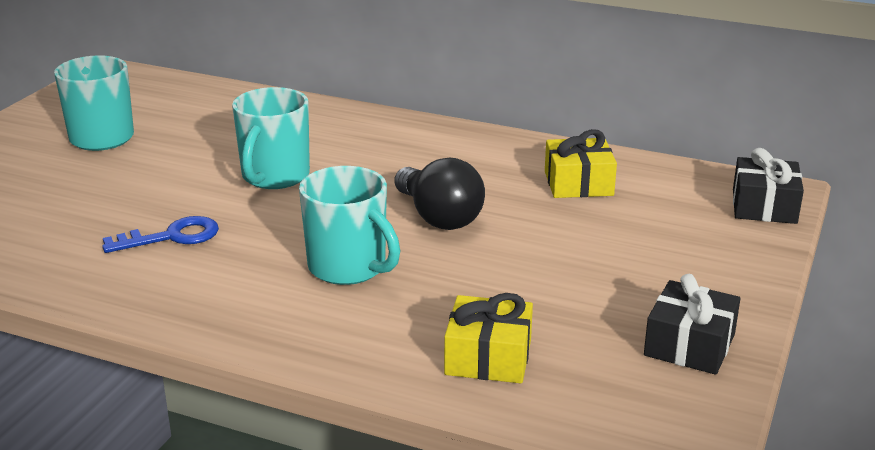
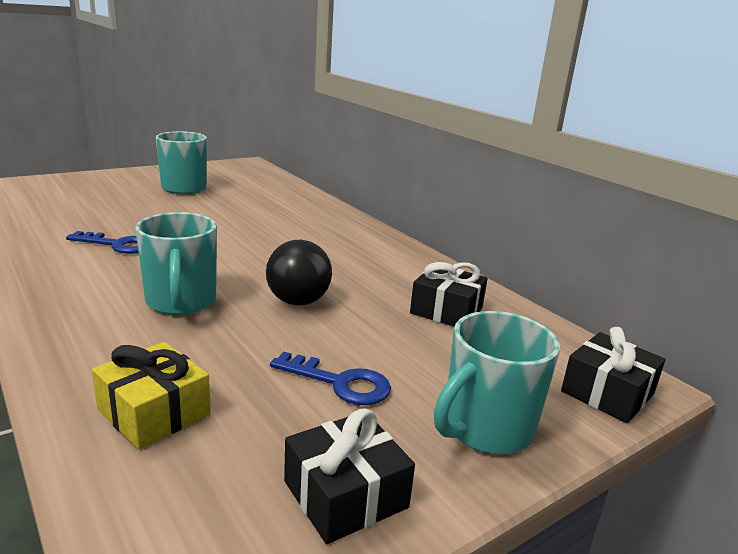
camera: 30 degrees right, 5 degrees down
(274, 177) = (238, 235): turquoise mug -> turquoise mug (485, 429)
(578, 183) = (446, 310): yellow gift -> black gift
(584, 278) = (340, 383): none -> blue key

